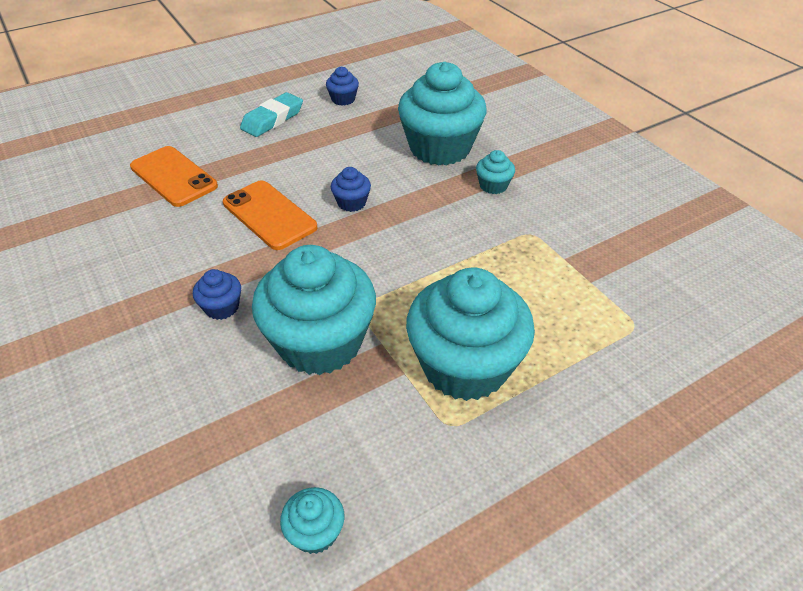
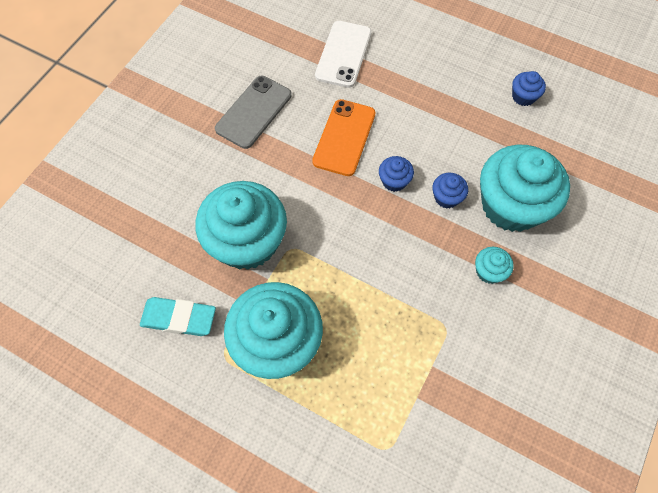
camera: 60 degrees right, 20 degrees up
(161, 269) = (254, 112): none -> grey phone
(173, 177) = (343, 54): orange phone -> white phone
(222, 307) = (243, 167): blue cupcake -> blue cupcake (446, 197)
(272, 119) = (455, 67): turquoise eraser -> turquoise eraser (179, 318)
(315, 532) = (116, 319): turquoise cupcake -> none

